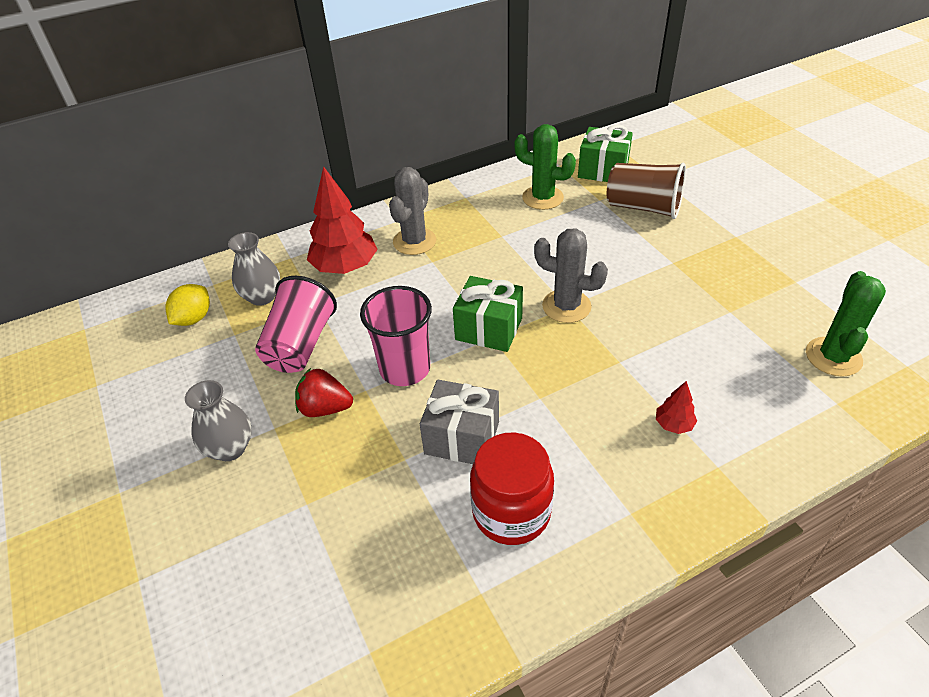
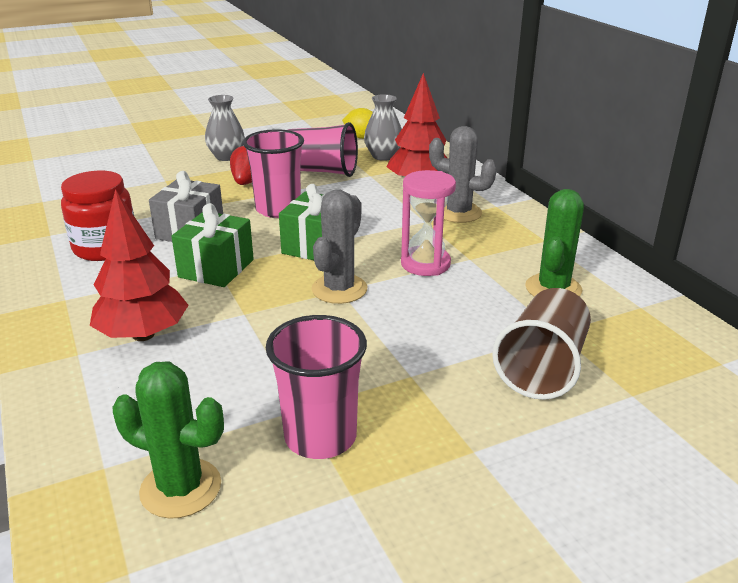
camera: 90 degrees right, 15 degrees down
(514, 259) = (425, 264): none -> pink hourglass
(603, 170) = (638, 342): green gift -> green gift (216, 268)
(673, 424) = (143, 335): red tree -> red tree, size x2.18
(754, 299) = (320, 437): none -> pink cup

